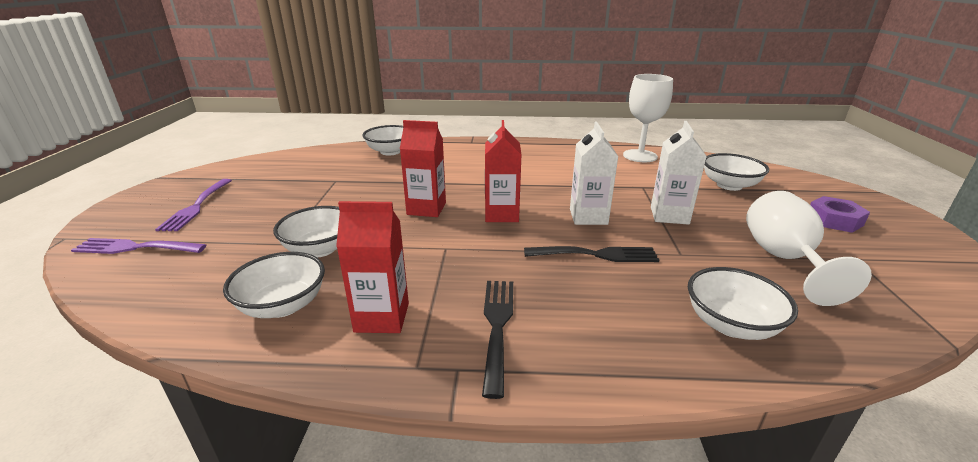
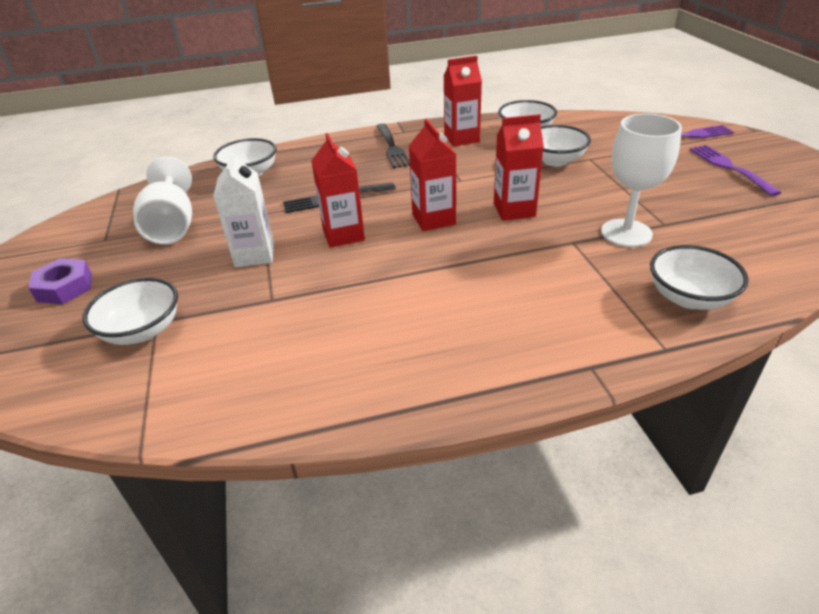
camera: 165 degrees right, 10 degrees up
(588, 217) = (343, 235): white carton -> red carton
(640, 156) = (253, 392): white goblet -> white goblet (626, 233)

